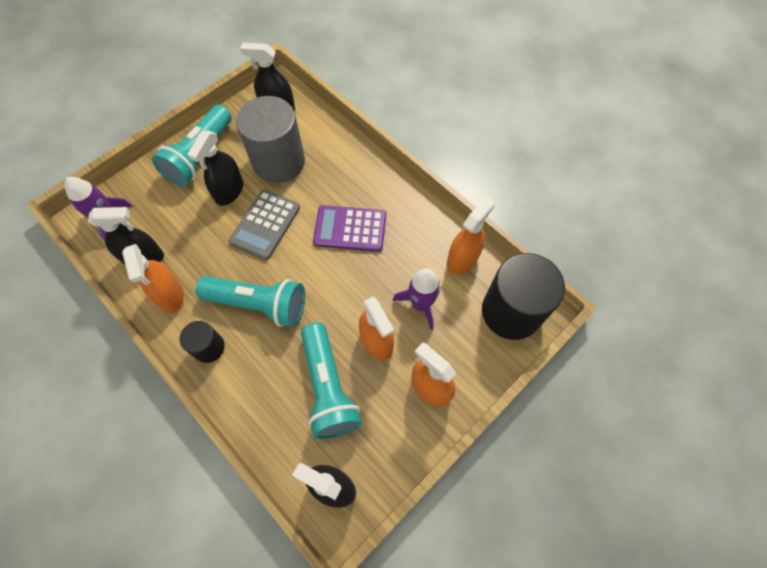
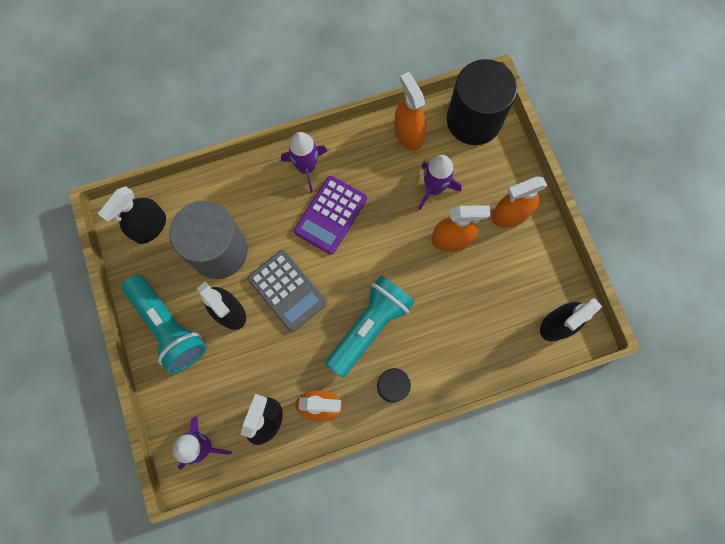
camera: 65 degrees left, 10 degrees up
(328, 387) = (474, 296): turquoise flashlight -> none
(385, 192) = (306, 167): none -> purple rocket

